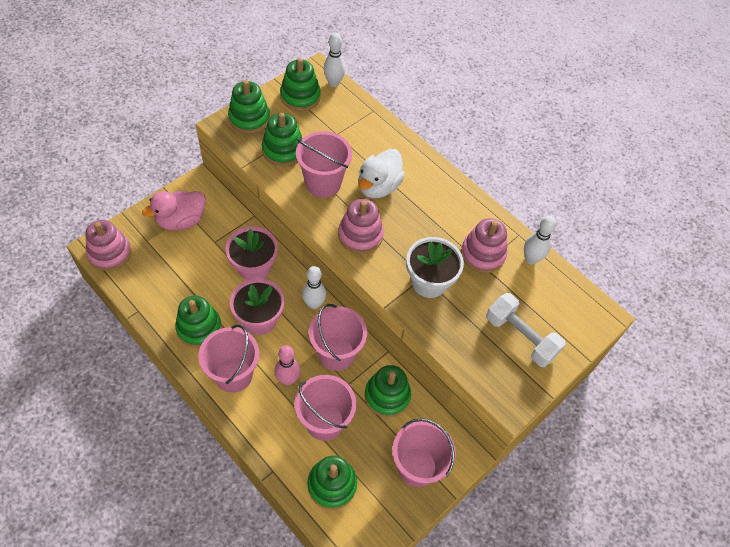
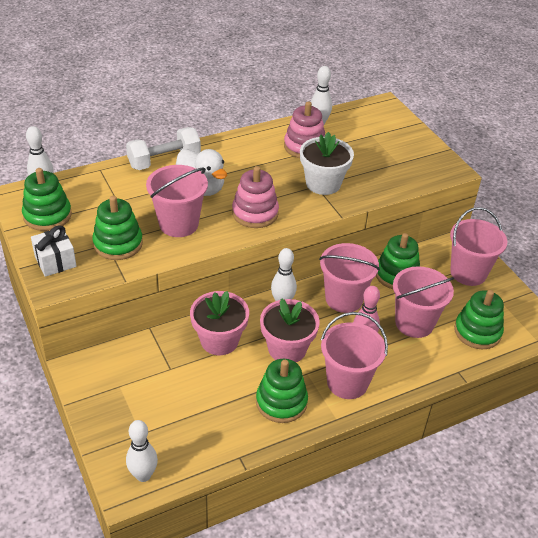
camera: 70 degrees left, 15 degrees down
(110, 253) = (143, 475): pink stacking toy -> white bowling pin
(181, 220) = (125, 394): pink duck -> none
(249, 118) = (55, 261): green stacking toy -> white gift
(520, 337) = (393, 149): white dumbbell -> white dumbbell (164, 161)

